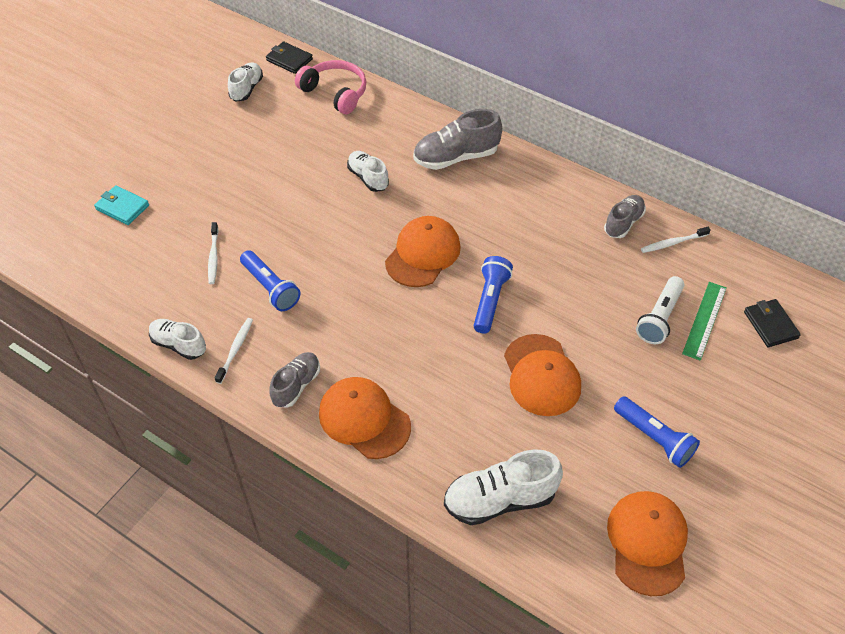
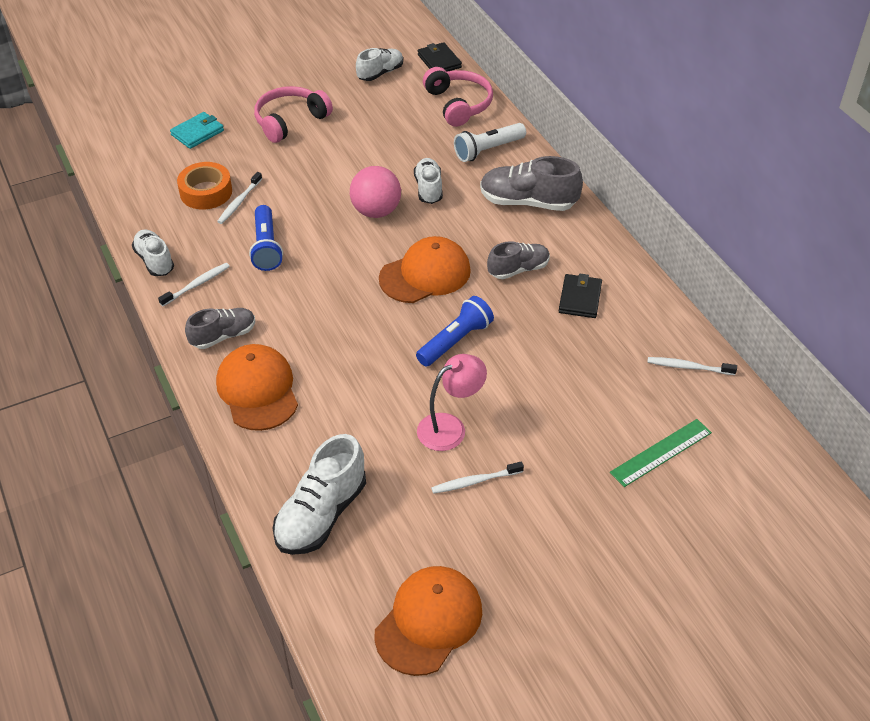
camera: 30 degrees right, 5 degrees down
(122, 207) = (197, 133): turquoise wallet -> turquoise wallet turned 75 degrees clockwise
(175, 260) = (206, 192): none -> orange tape
(200, 163) = (290, 121): none -> pink headphones
(340, 216) = (376, 211): none -> pink ball
(500, 500) = (321, 514): white shoe -> white shoe turned 75 degrees counterclockwise
(541, 375) = (450, 427): orange cap -> pink lamp
(593, 410) = (475, 481): none -> white toothbrush
(623, 223) = (650, 327): grey shoe -> grey shoe (518, 269)
(654, 438) = (515, 534): blue flashlight -> none
(659, 318) = (614, 429): white flashlight -> white flashlight (488, 150)
(770, 325) = (731, 489): black wallet -> black wallet (580, 298)

